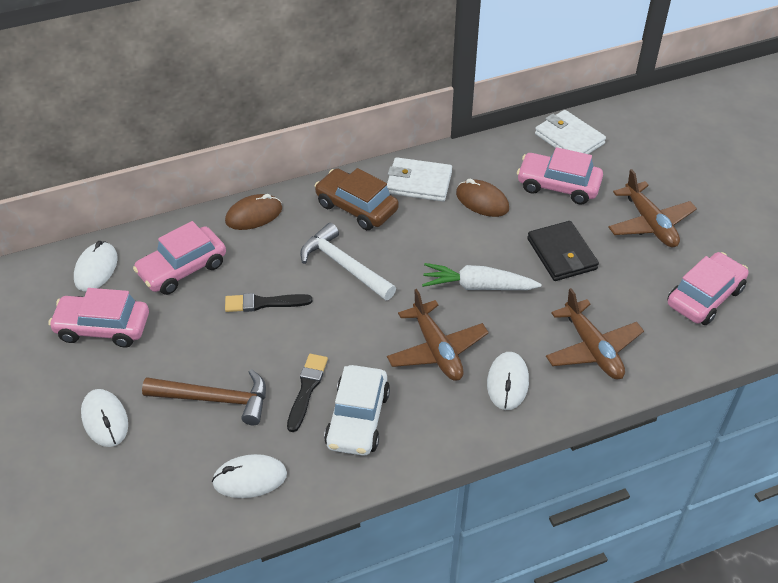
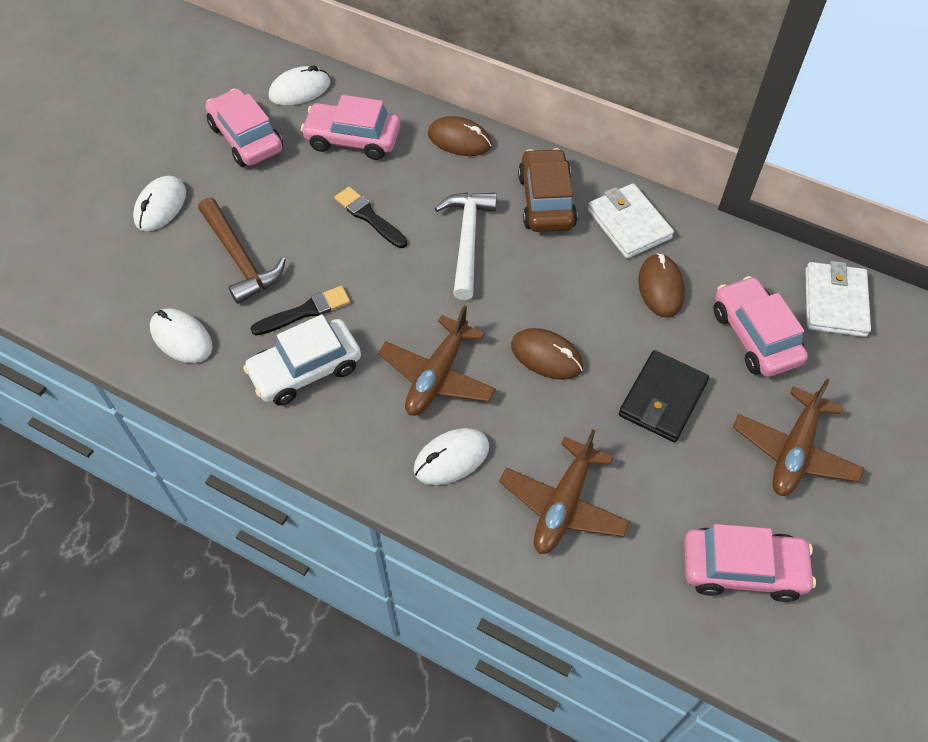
camera: 50 degrees right, 10 degrees up
(477, 286) = (546, 356): white carrot -> brown mouse

